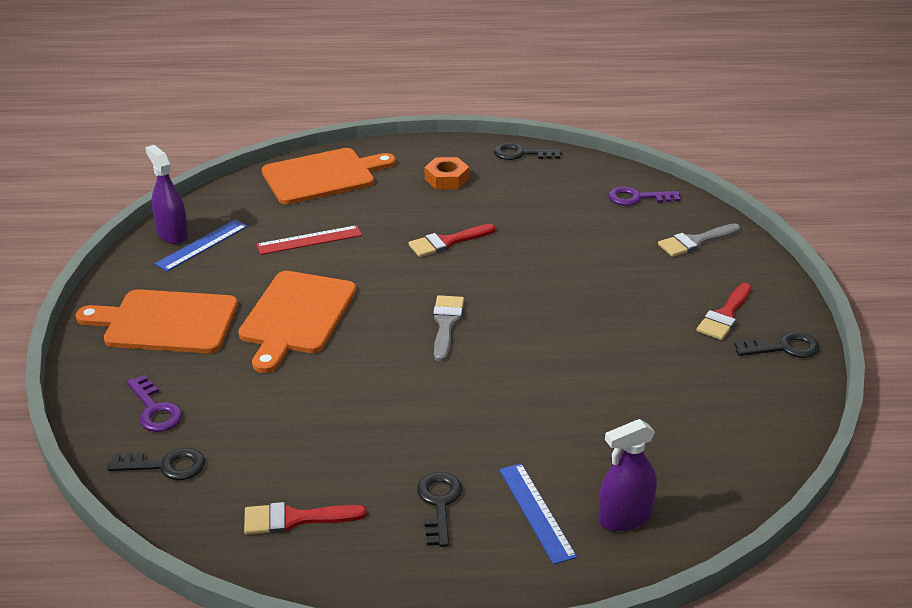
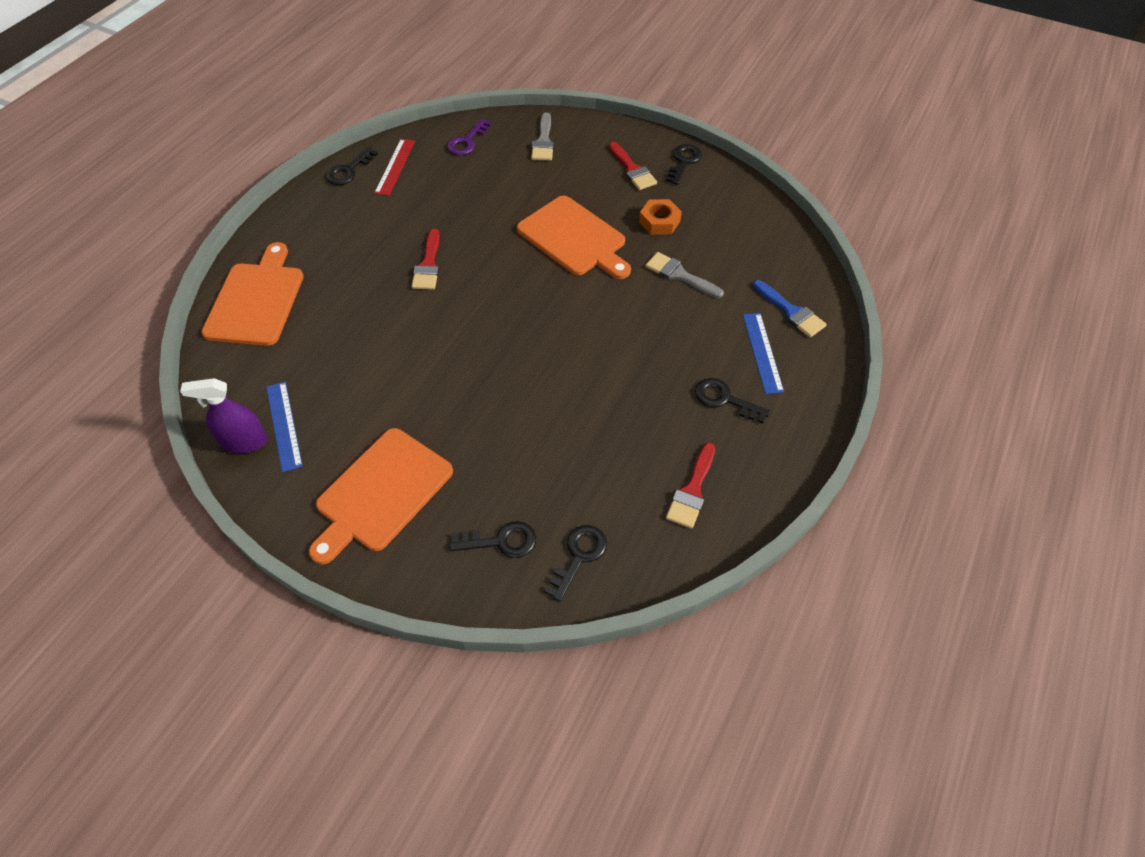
camera: 60 degrees left, 20 degrees up
(155, 410) = (501, 541): purple key -> black key
(296, 316) = (448, 397): orange cutting board -> orange cutting board (574, 238)
(309, 240) = (347, 347): red ruler -> red ruler (395, 167)
(446, 179) = (340, 227): orange nut -> orange nut (659, 221)
(446, 324) = (531, 310): grey brush -> grey brush (679, 275)
(536, 512) = (762, 352): blue ruler -> blue ruler turned 75 degrees clockwise
(625, 517) = (791, 312): purple spray bottle -> blue brush

